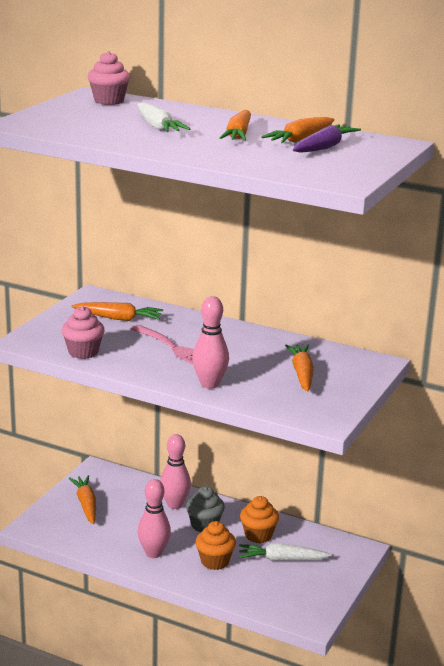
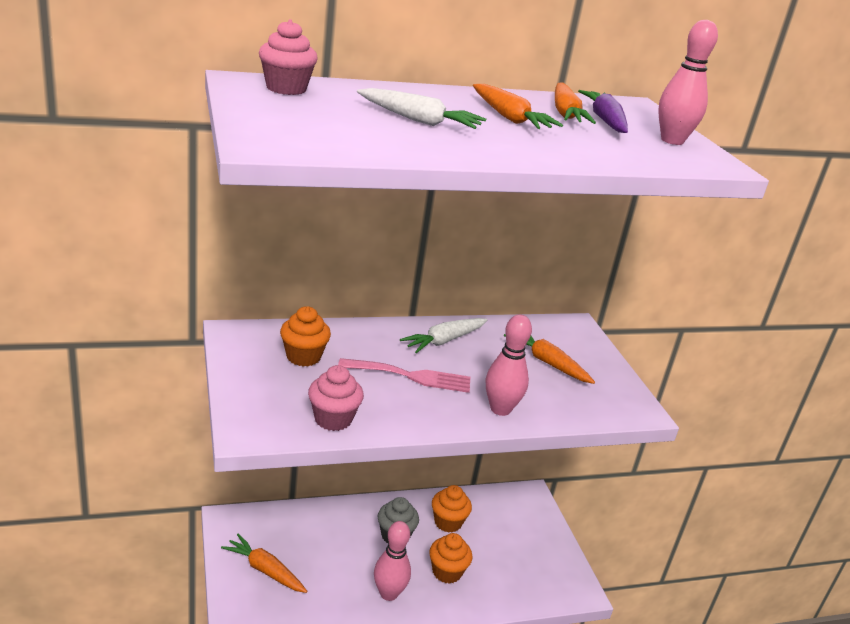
camera: 45 degrees left, 5 degrees up
(118, 318) = (303, 357): orange carrot -> orange cupcake
(175, 504) = (345, 525): pink bowling pin -> pink bowling pin (672, 141)
(282, 559) = (492, 538): white carrot -> white carrot (444, 341)

